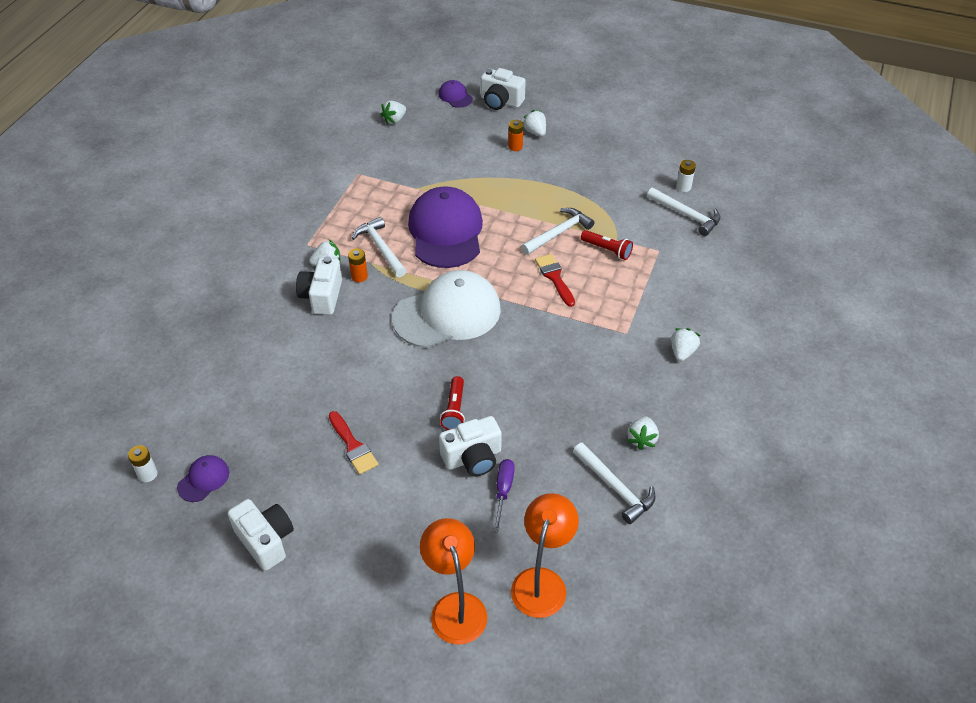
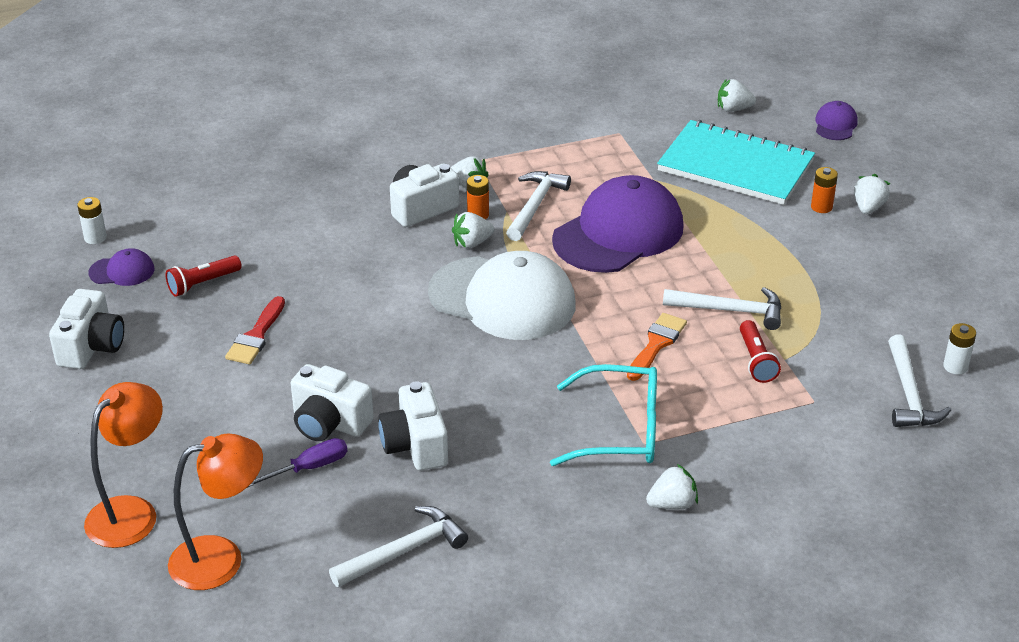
camera: 50 degrees right, 10 degrees down
(444, 152) = (735, 166): none -> turquoise notebook
(454, 410) = (378, 375): red flashlight -> red flashlight (202, 284)
(500, 101) = (879, 157): white camera -> white camera (415, 445)
(554, 277) = (656, 344): red brush -> orange brush
(607, 336) = (619, 430): none -> turquoise glasses
(615, 487) = (404, 551): white hammer -> white hammer turned 135 degrees counterclockwise
(642, 439) = (497, 537): white strawberry -> white strawberry (472, 243)

